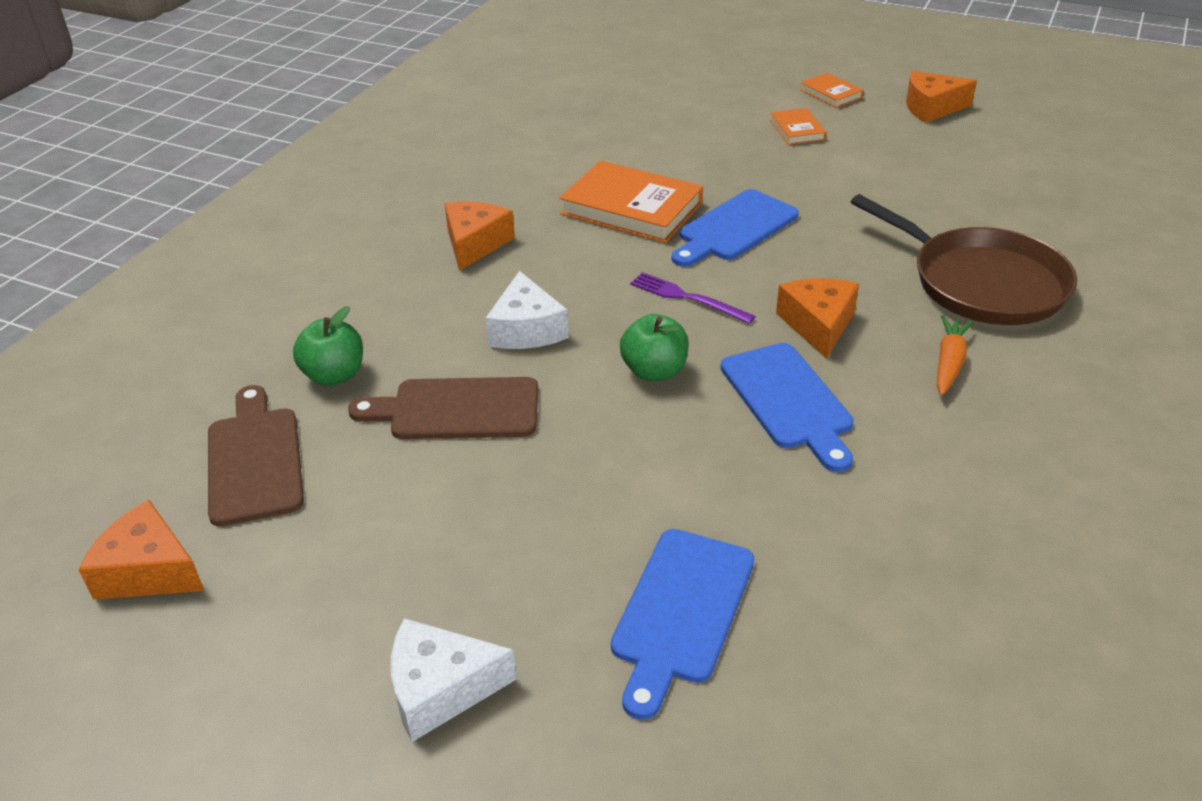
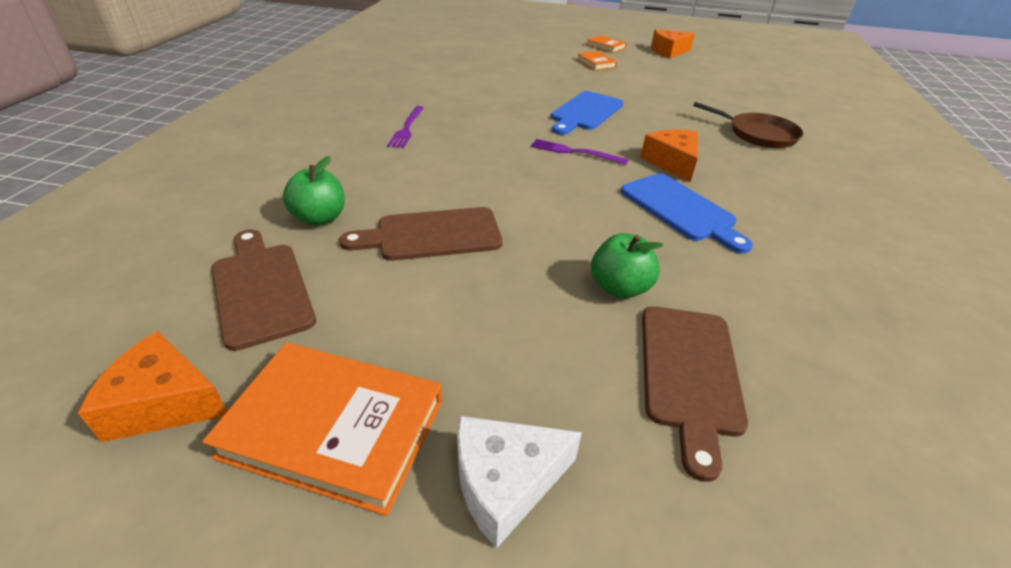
camera: 15 degrees left, 0 degrees up
(475, 244) = (407, 128): orange cheese -> purple fork
(526, 329) = (466, 177): white cheese -> none
(631, 208) = (510, 105): orange book -> orange book (334, 428)
(654, 371) = (575, 198): green apple -> green apple (619, 288)
(680, 612) = (689, 374): blue cutting board -> brown cutting board
(949, 362) = (770, 179): orange carrot -> none
(981, 283) = (758, 134): brown pan -> brown pan, size x0.66

